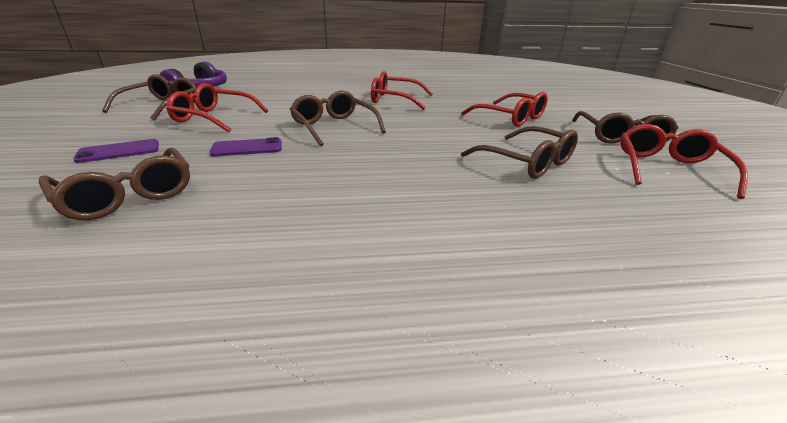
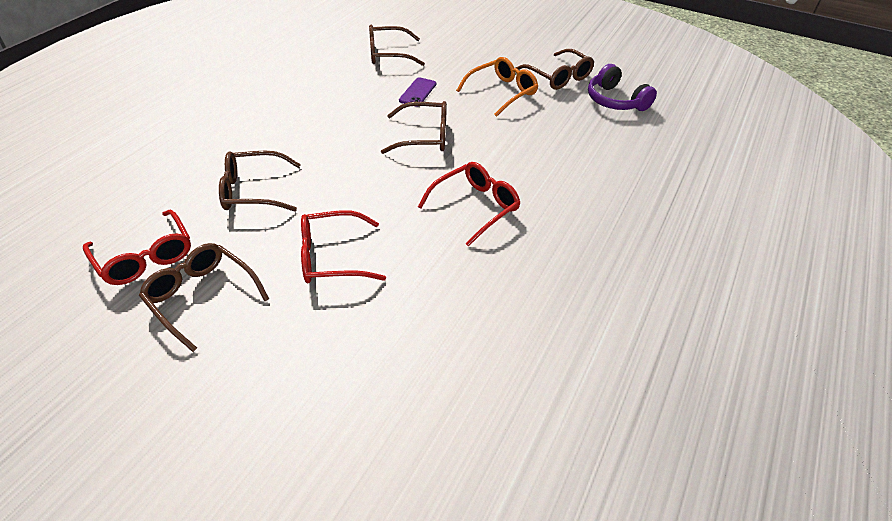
camera: 125 degrees right, 15 degrees up
(119, 151) = (457, 56): purple phone -> none
(214, 118) = (502, 92): red glasses -> orange glasses

